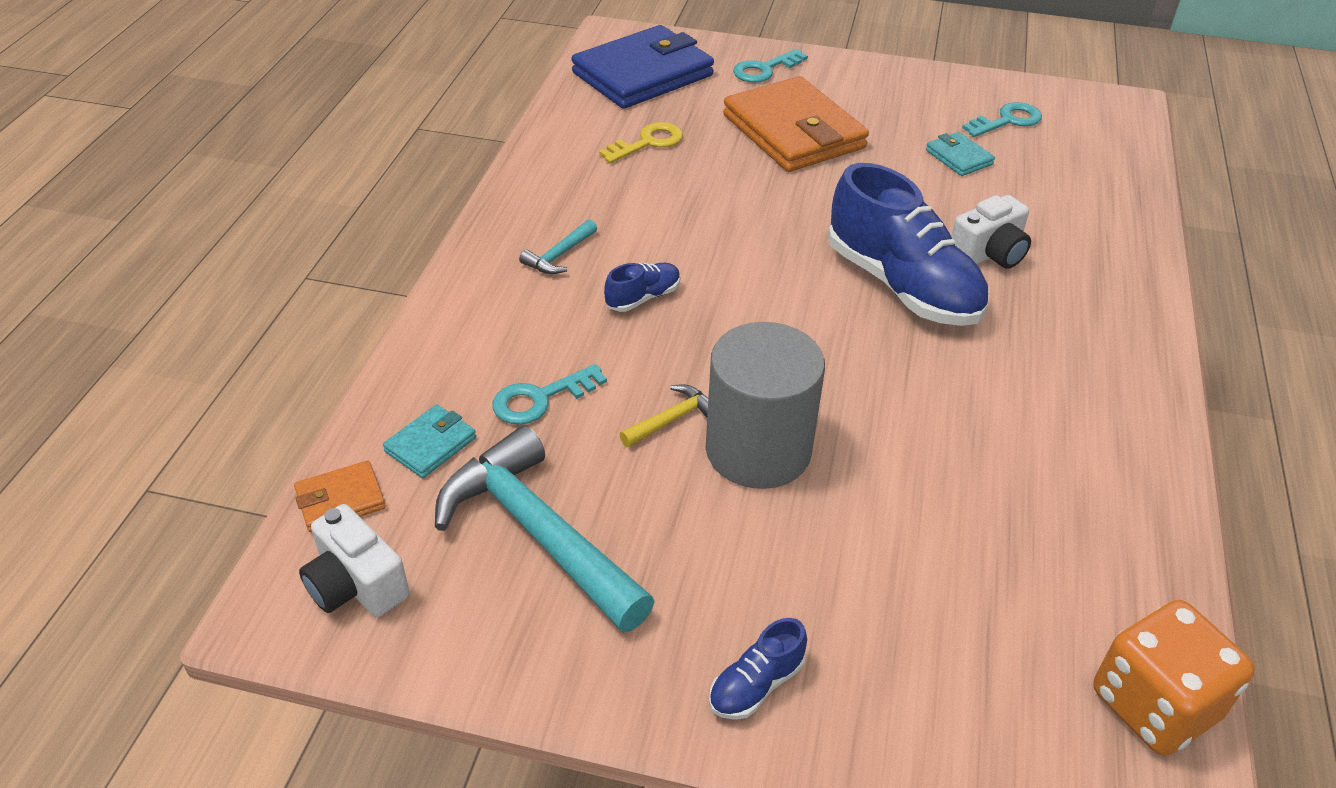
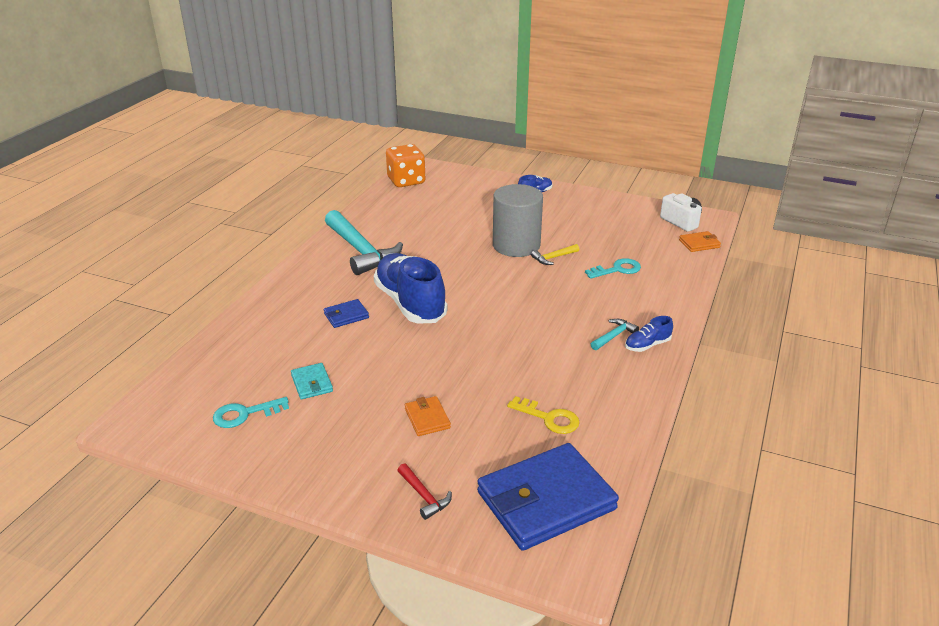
camera: 170 degrees left, 10 degrees down
(430, 444) = (666, 257): turquoise wallet -> none
(537, 532) = (613, 229): turquoise hammer -> turquoise hammer (361, 251)
(643, 298) = (563, 309): blue shoe -> blue shoe (647, 345)
(648, 142) = (549, 418): yellow key -> yellow key turned 120 degrees counterclockwise
(764, 69) = (424, 496): turquoise key -> red hammer
(793, 132) = (427, 418): orange wallet -> orange wallet, size x0.44
(989, 254) = (346, 316): white camera -> blue wallet

